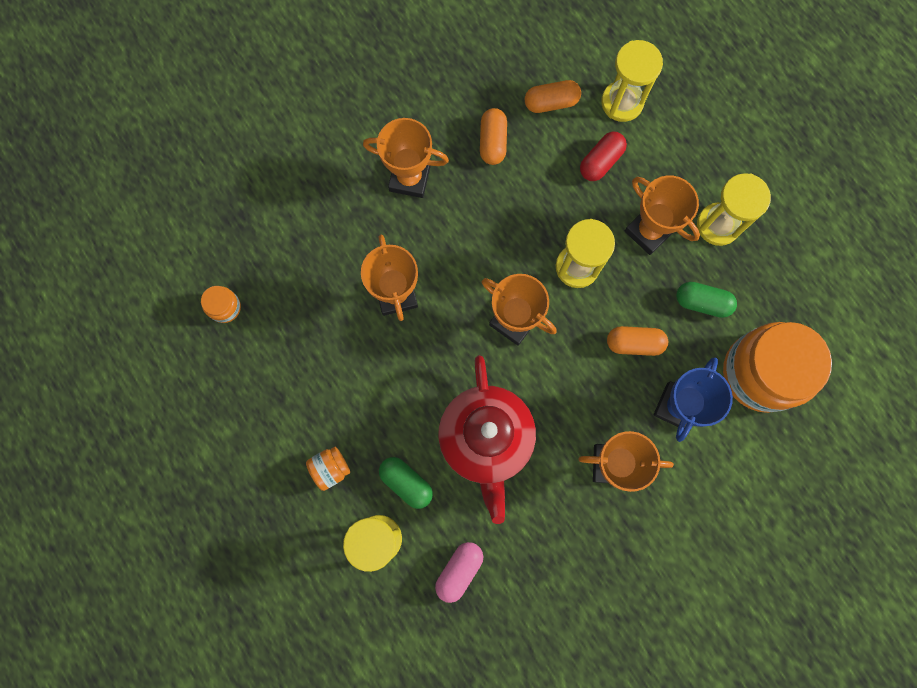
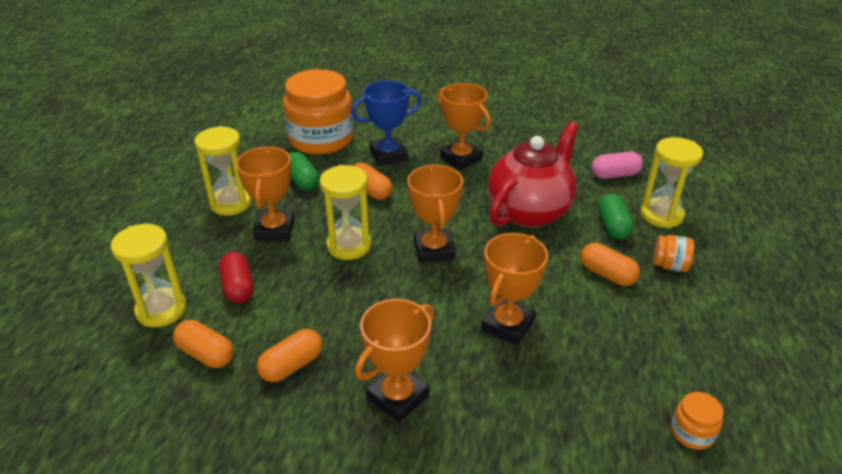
camera: 135 degrees left, 40 degrees down
(369, 413) = (607, 274): none -> orange capsule
(409, 178) = (398, 397): orange trophy -> orange trophy turned 75 degrees clockwise
(600, 161) = (238, 287): red capsule -> red capsule turned 75 degrees clockwise

